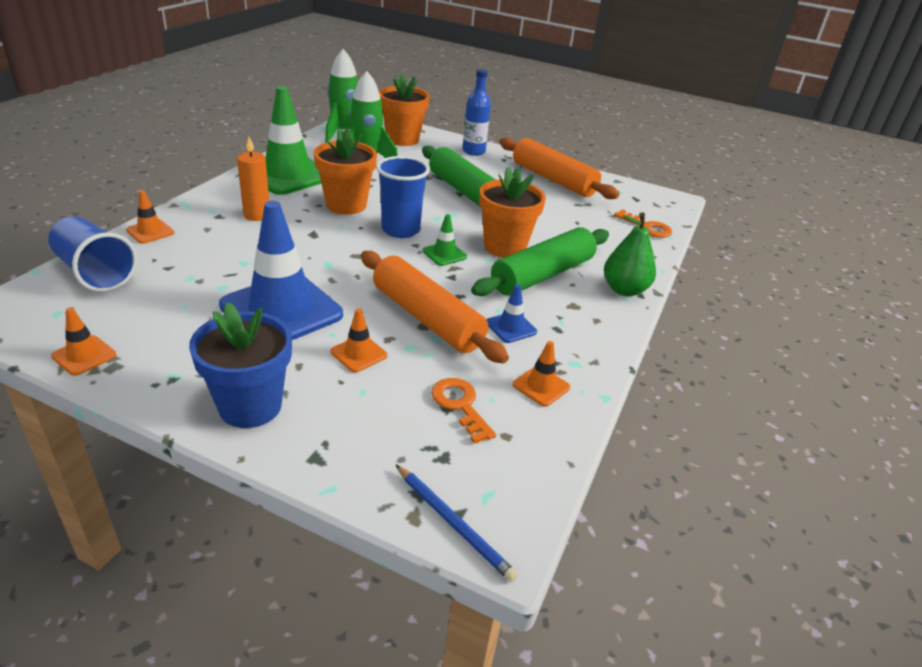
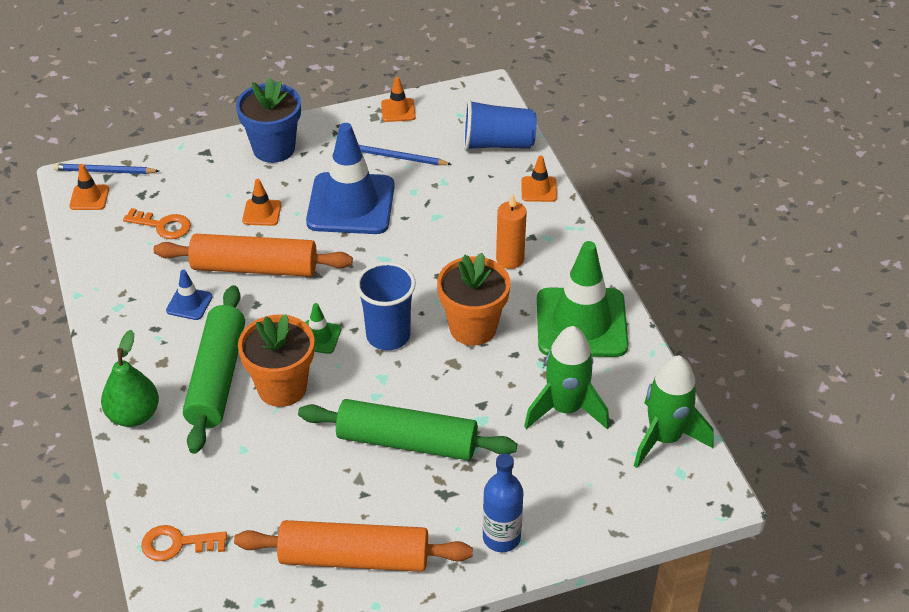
camera: 140 degrees right, 10 degrees up
(177, 317) = (397, 157): none -> blue pencil
(402, 139) = (600, 486): orange flower pot -> none
(541, 386) = (125, 272): orange traffic cone -> orange traffic cone (89, 198)

